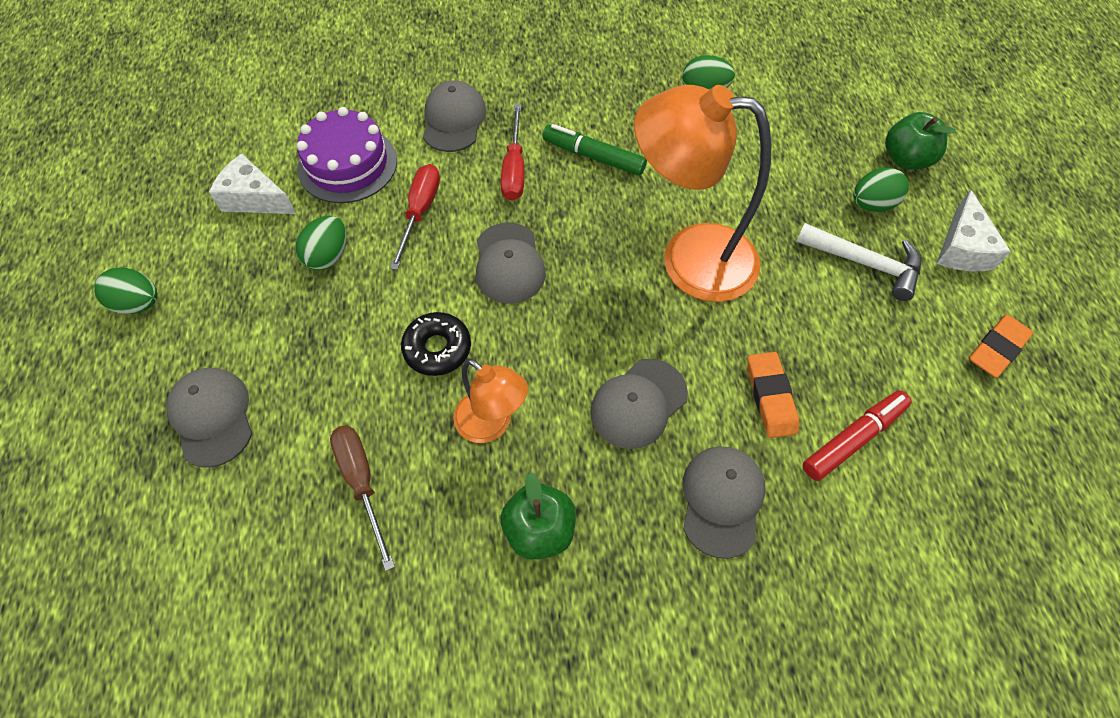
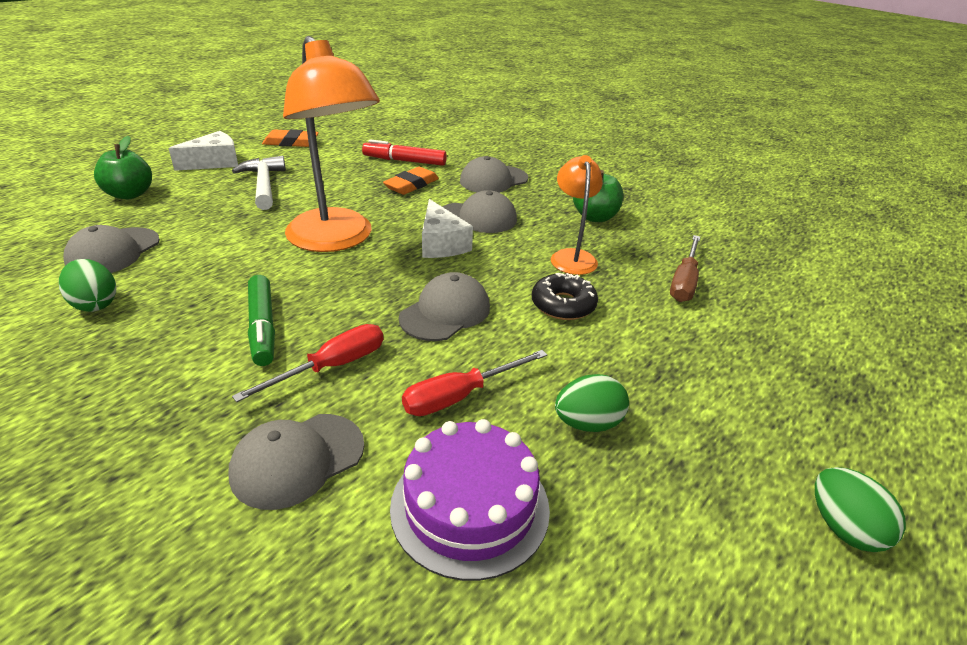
camera: 135 degrees left, 25 degrees down
(212, 417) = (786, 376): grey cap -> grey cap (113, 252)
(254, 198) = (622, 556): white cheese -> white cheese (441, 244)
(872, 204) = (198, 195): green egg -> none

